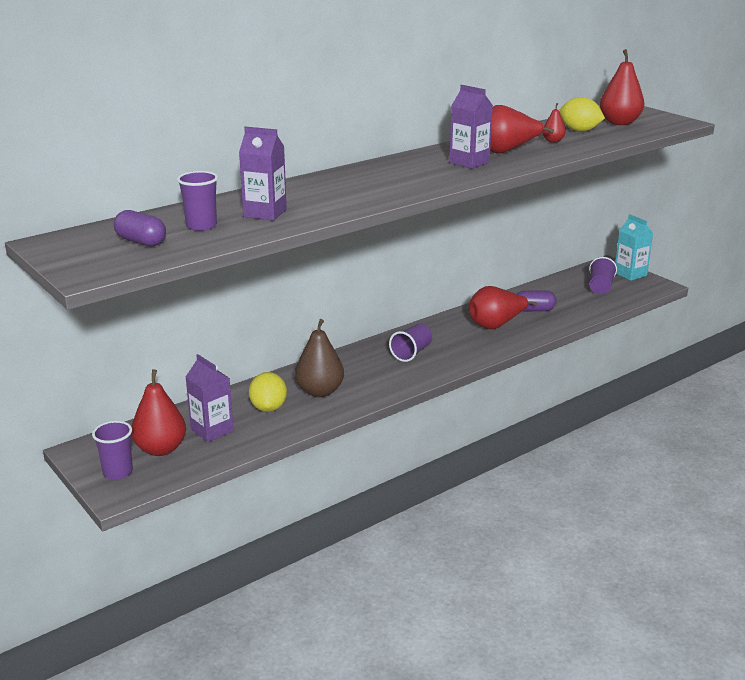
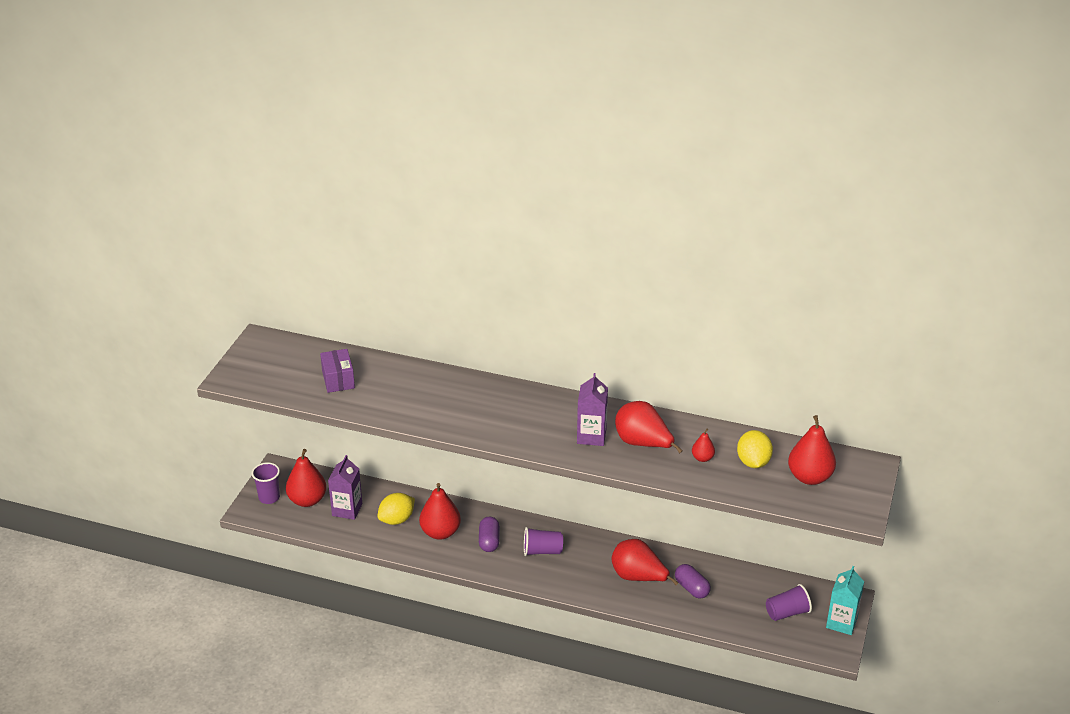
camera: 55 degrees right, 10 degrees up
(141, 242) = (292, 371): purple capsule -> purple capsule (489, 541)
(201, 226) = (338, 380): purple cup -> purple box
(265, 213) = (385, 393): purple carton -> none
(320, 391) = (440, 532): brown pear -> red pear

